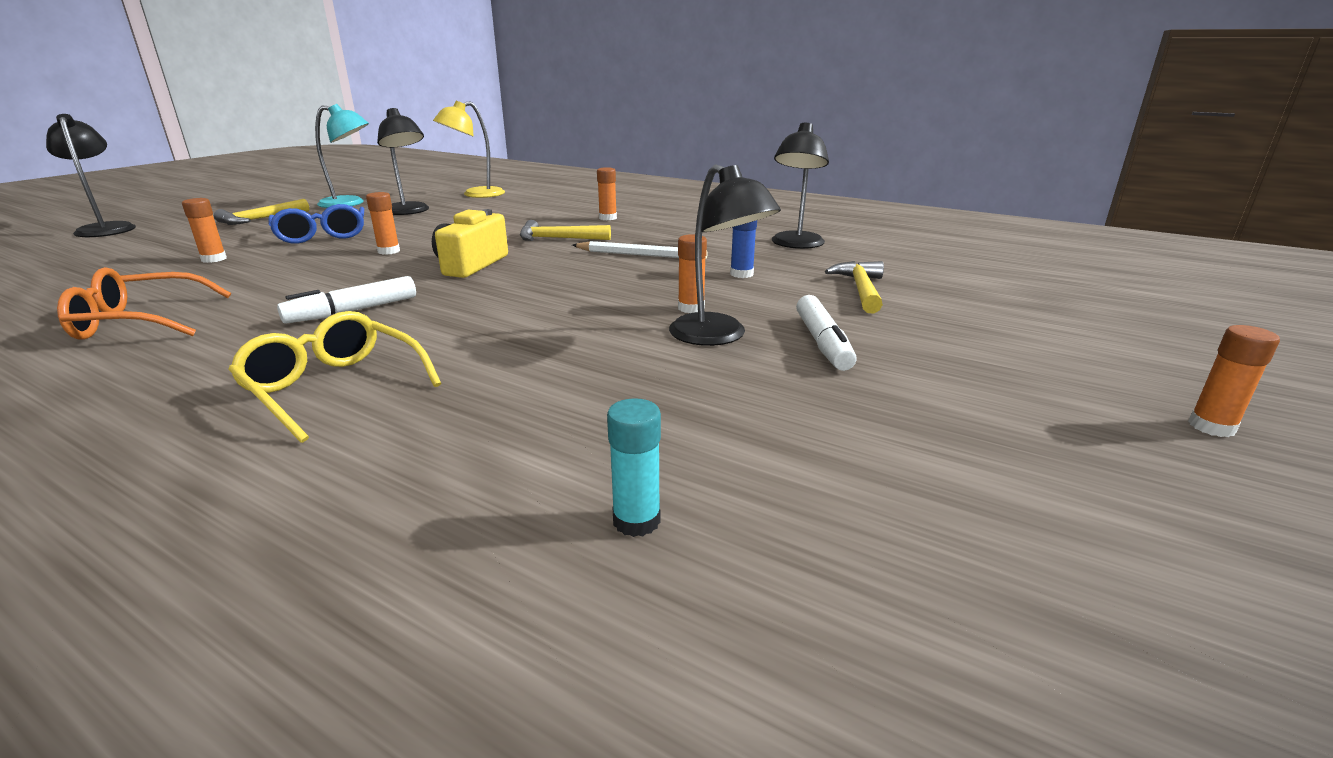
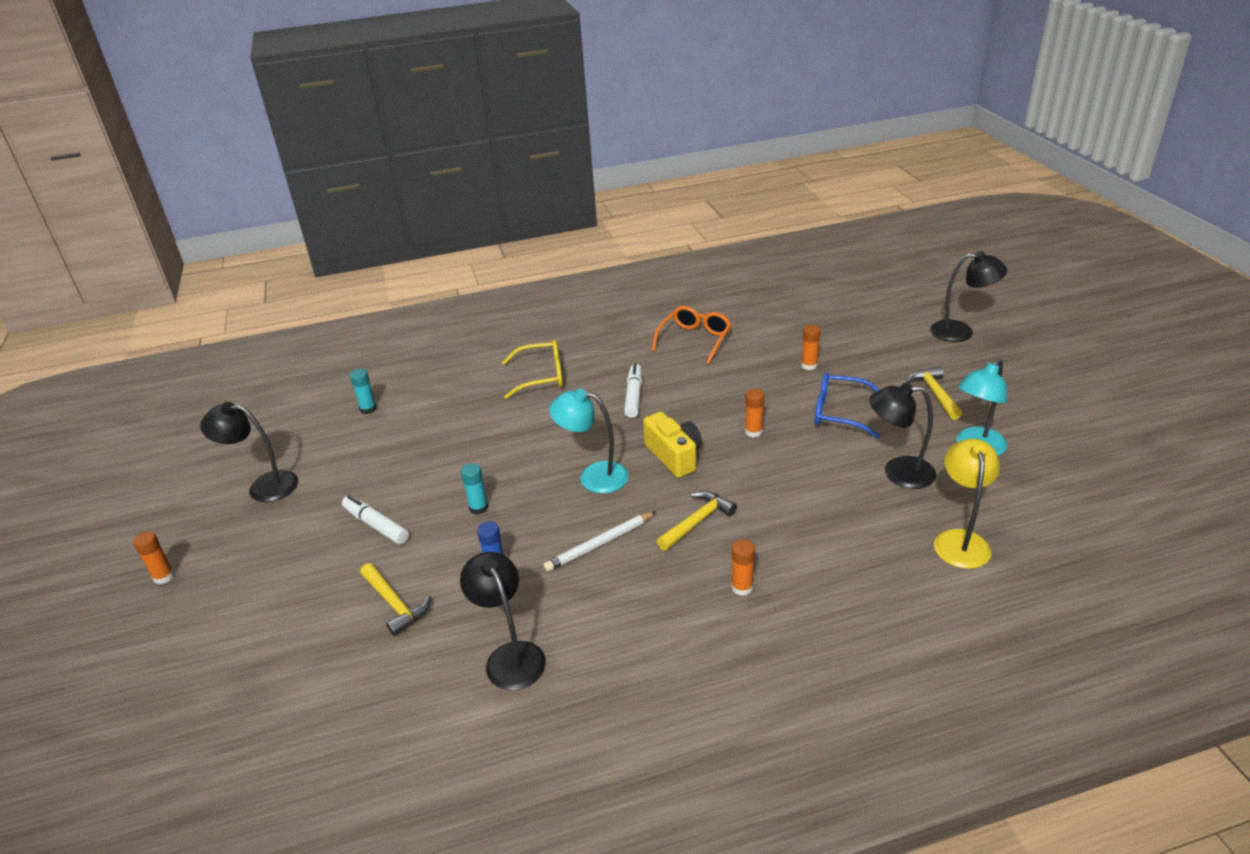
camera: 135 degrees right, 10 degrees up
(553, 282) = (593, 476): none -> turquoise lamp
(691, 308) = (478, 508): orange glue stick -> turquoise glue stick
(717, 336) = (435, 495): black lamp -> black lamp (264, 486)

